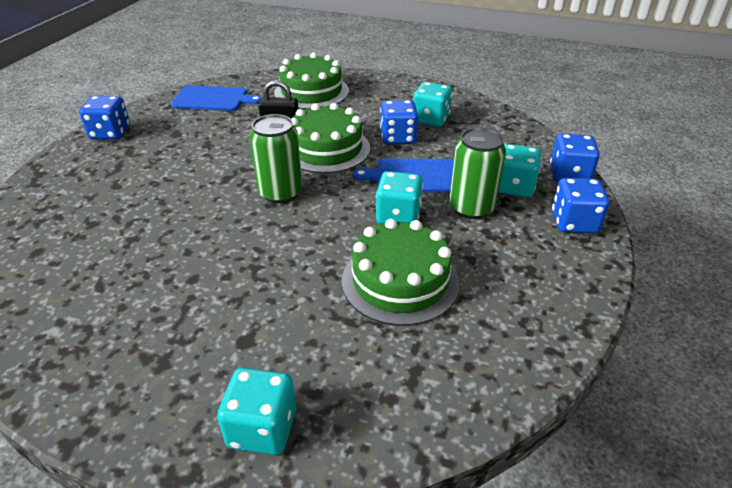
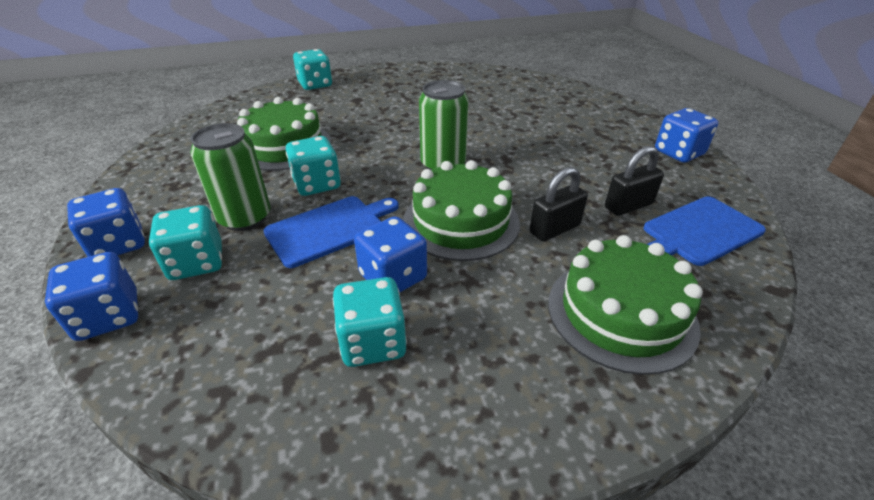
camera: 145 degrees right, 0 degrees up
(218, 120) = (628, 206): none -> black padlock

